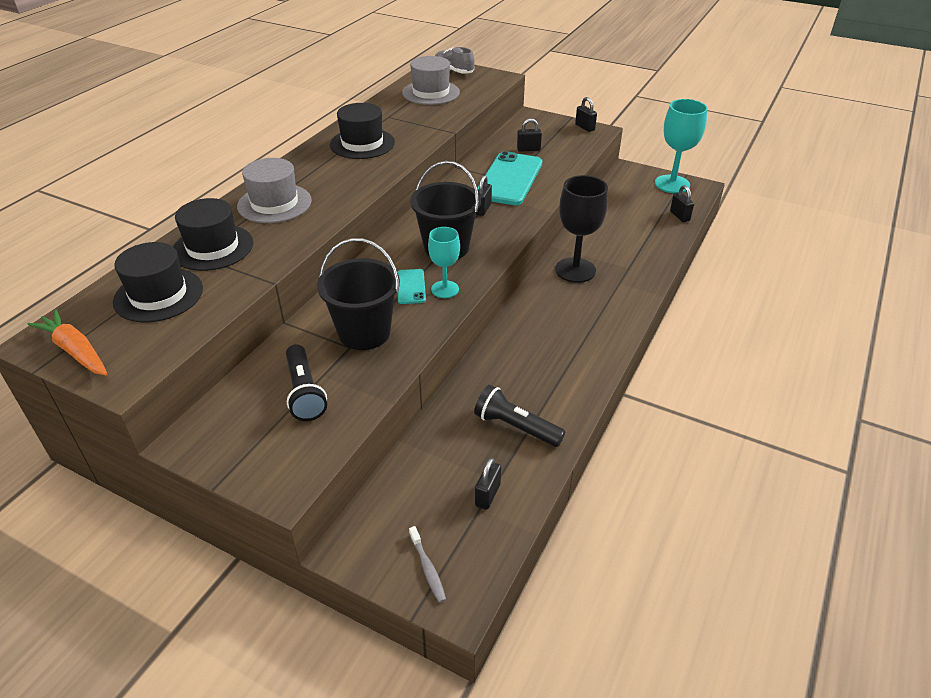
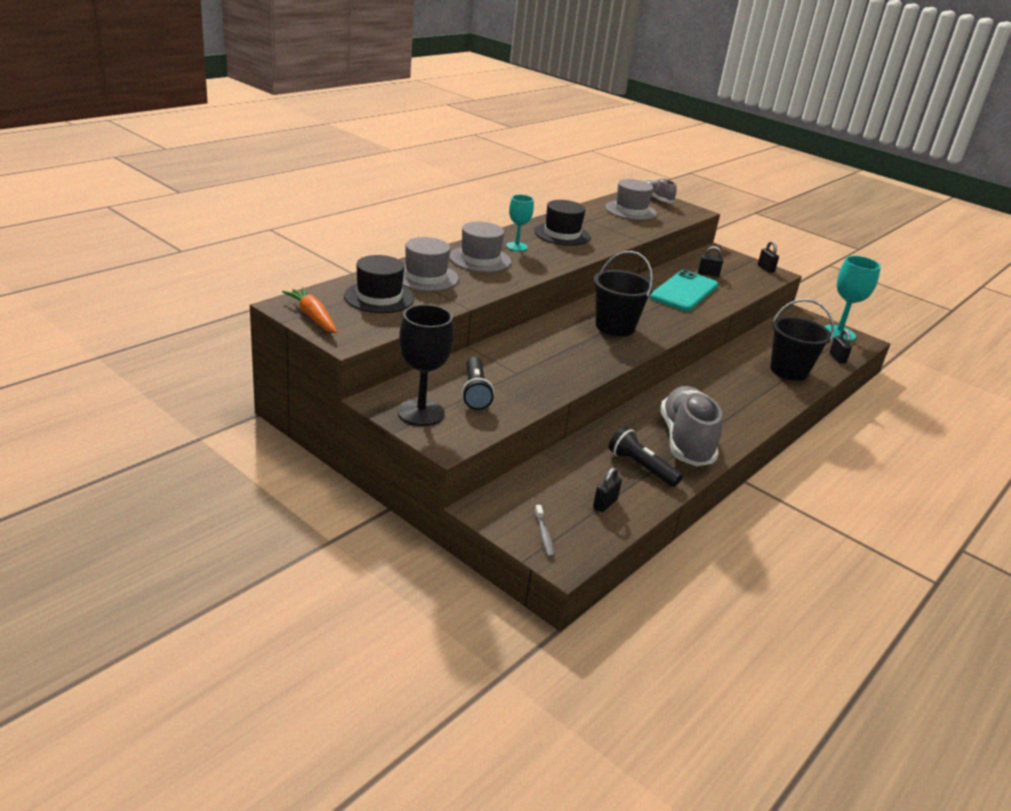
camera: 10 degrees right, 10 degrees down
(213, 247) = (425, 277): black hat -> grey hat
(364, 333) = (531, 367): black bucket -> black bucket (789, 370)
(411, 287) = (578, 346): turquoise phone -> none
(445, 289) = (606, 353): turquoise goblet -> turquoise goblet (516, 246)
(482, 209) = (654, 307): black padlock -> none
(555, 374) = (686, 441): none -> grey shoe
(575, 270) = (726, 375): black goblet -> black goblet (421, 413)

